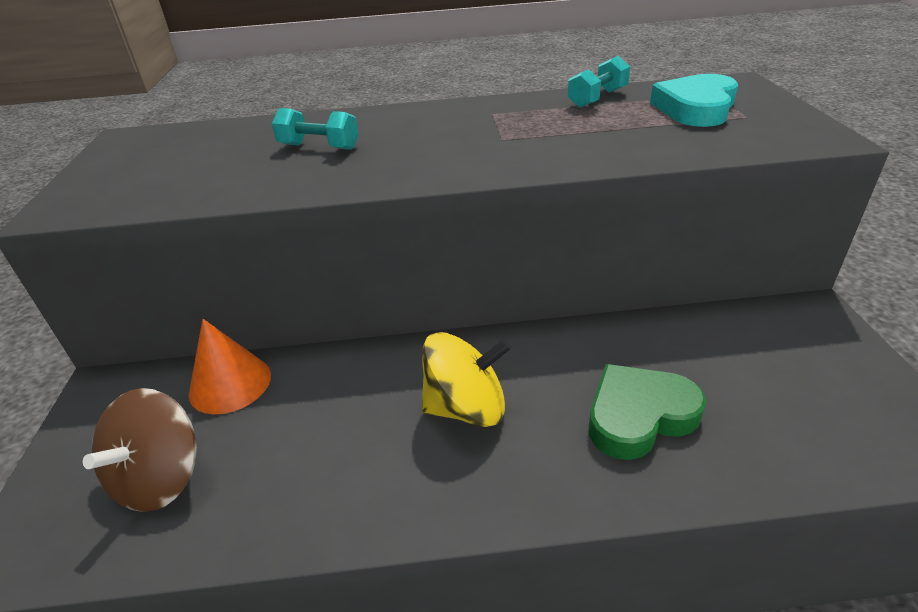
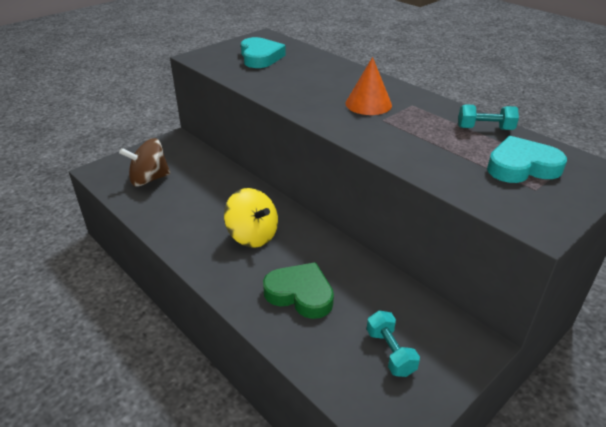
camera: 50 degrees right, 0 degrees up
(183, 160) = (260, 57): none -> turquoise heart
(230, 383) = (206, 166): orange cone -> orange cone (368, 104)
(319, 147) = (310, 79): turquoise dumbbell -> turquoise dumbbell (390, 352)

